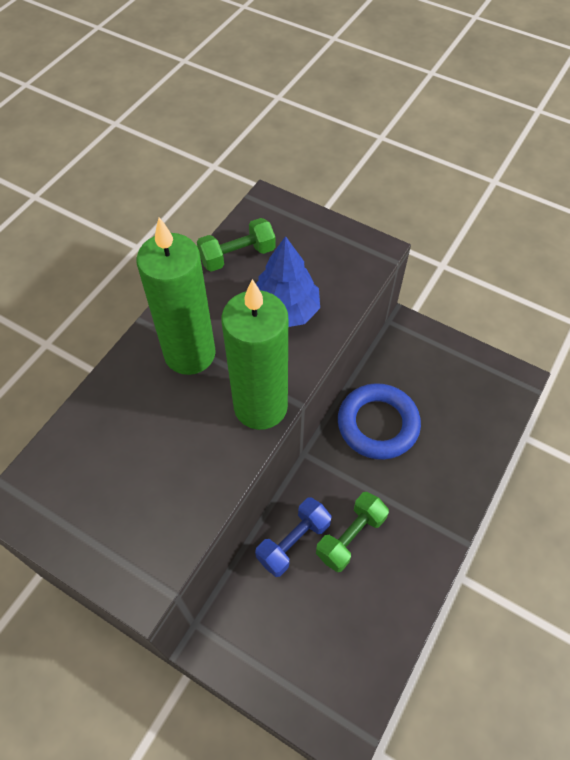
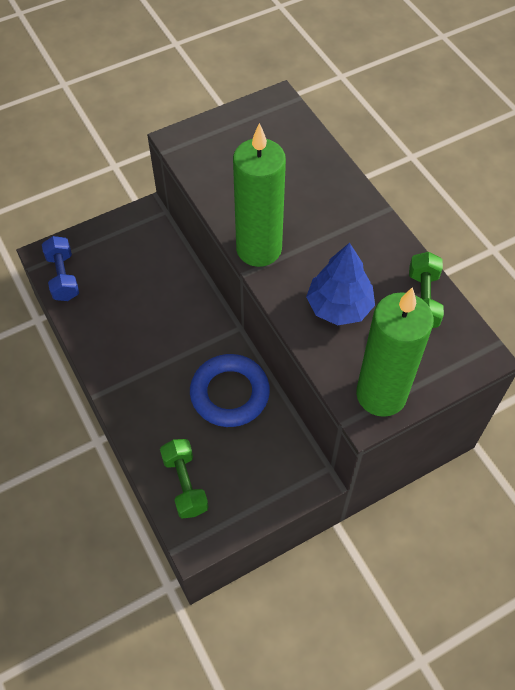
camera: 120 degrees right, 0 degrees up
(190, 354) = (335, 226): green candle -> green candle (381, 394)
(293, 542) = (177, 287): blue dumbbell -> blue dumbbell (63, 277)
(350, 536) = (155, 323): green dumbbell -> green dumbbell (185, 484)

